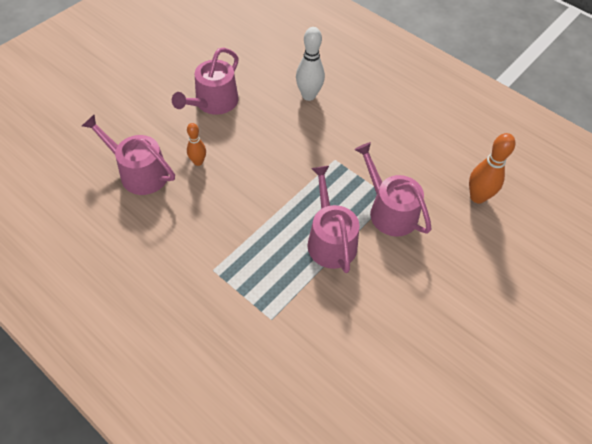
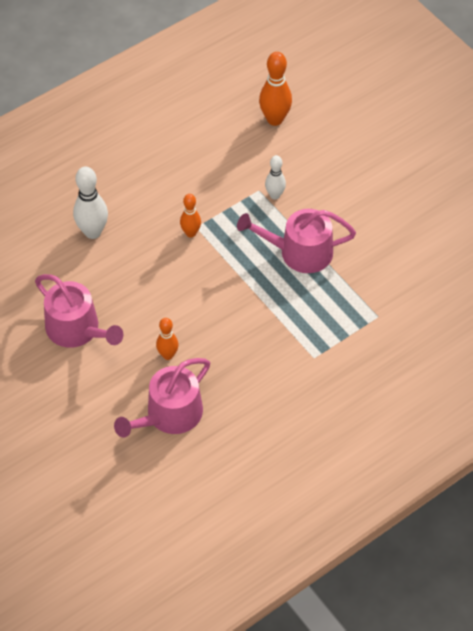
camera: 75 degrees left, 0 degrees up
(327, 157) = (191, 233): none -> orange bowling pin
(389, 210) = (275, 195): pink watering can -> white bowling pin

